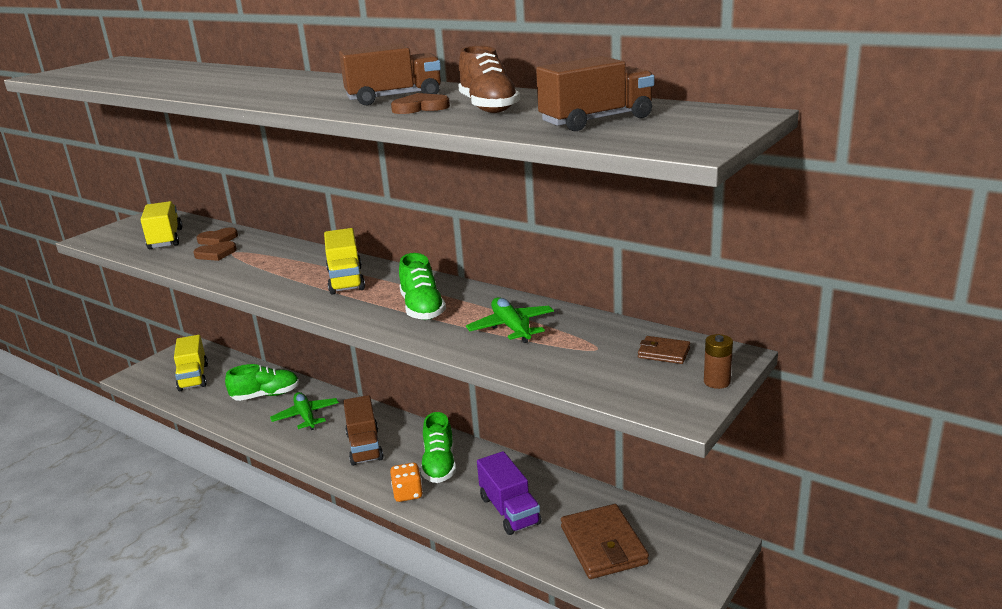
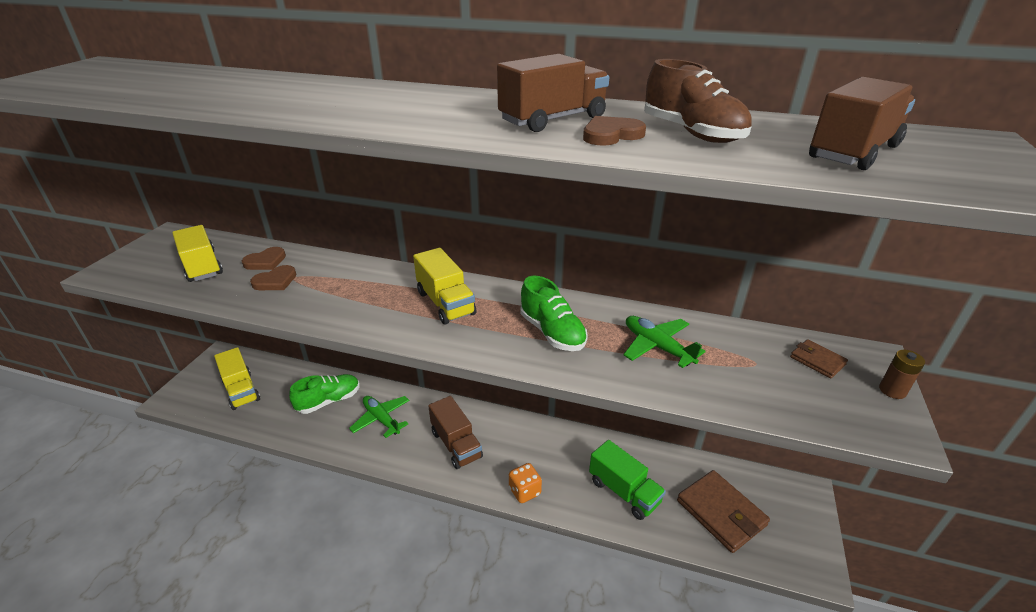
camera: 20 degrees left, 10 degrees up
(439, 465) = (536, 453): green shoe -> none
(509, 510) = (624, 491): purple truck -> green truck
(664, 353) = (817, 361): brown wallet -> brown wallet turned 45 degrees clockwise

